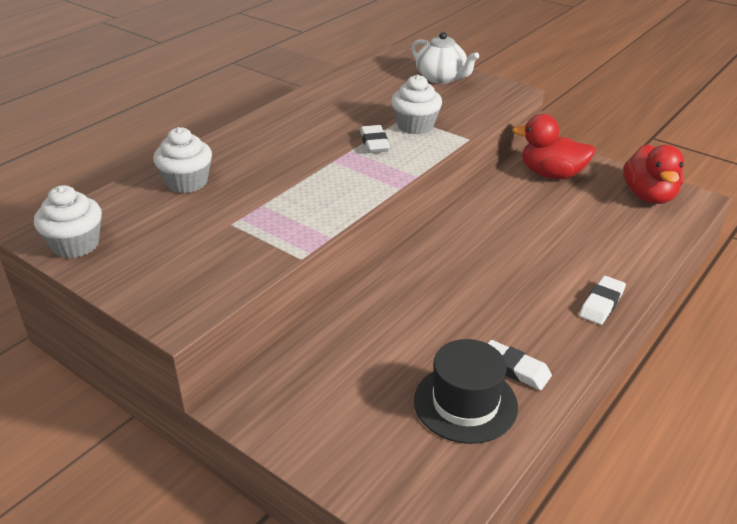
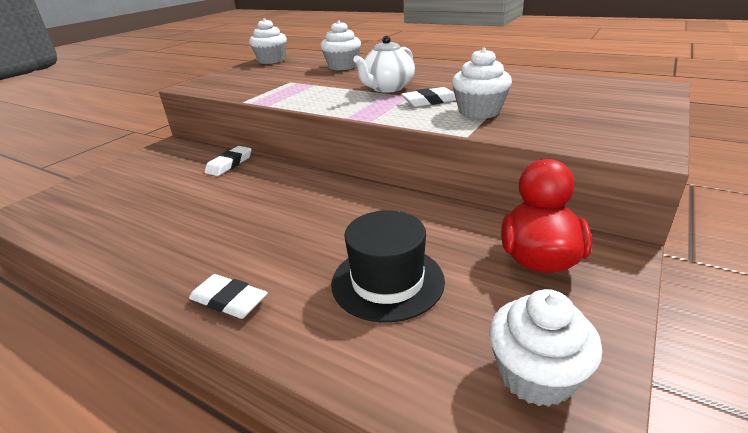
camera: 85 degrees right, 5 degrees down
(441, 78) = (625, 111): white teapot -> white teapot (387, 88)
(465, 403) = (120, 218): black hat -> black hat (387, 281)
(514, 368) = (148, 240): white eraser -> white eraser (229, 164)
(649, 196) = (536, 375): red duck -> white cupcake

